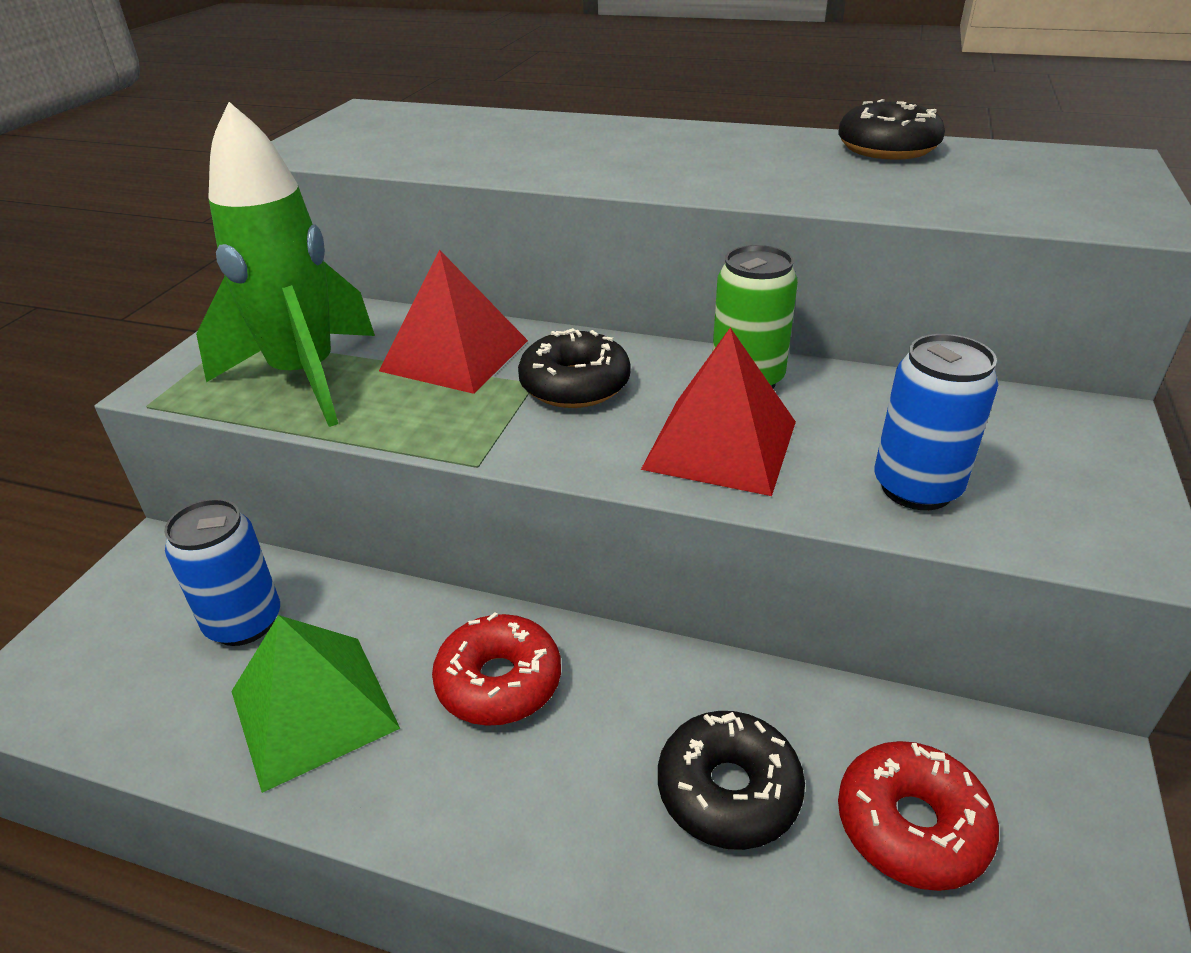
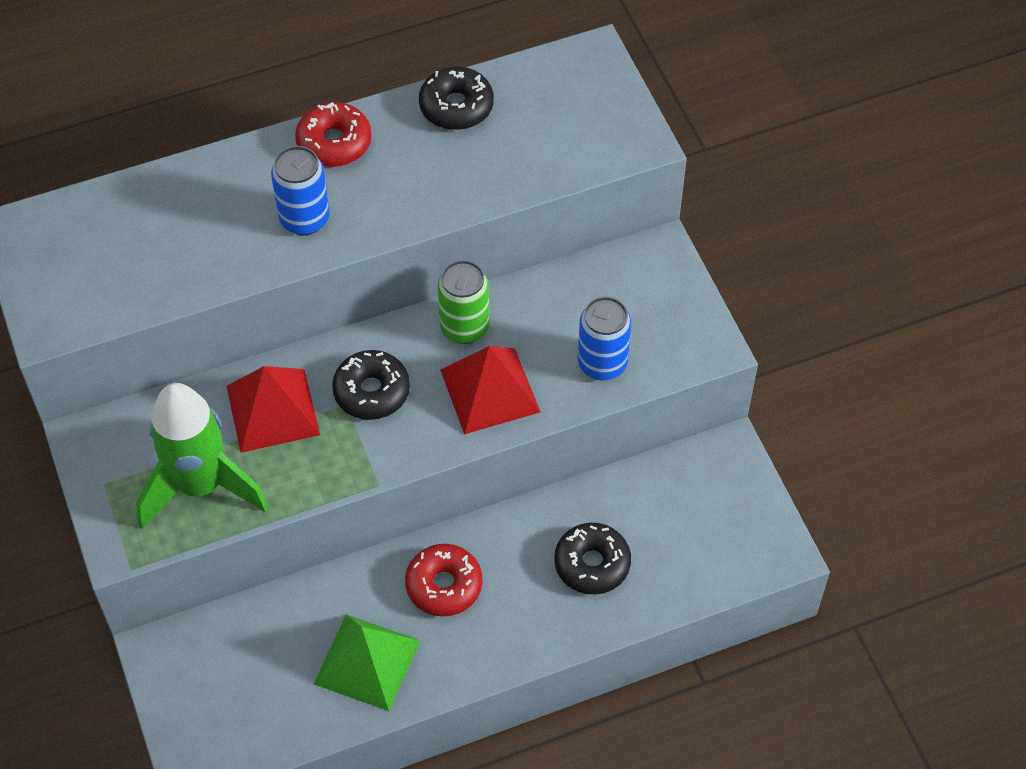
camera: 40 degrees left, 20 degrees up
(244, 622) = (271, 649): blue can -> blue can (304, 219)
(911, 825) = (674, 527): red donut -> red donut (334, 143)

